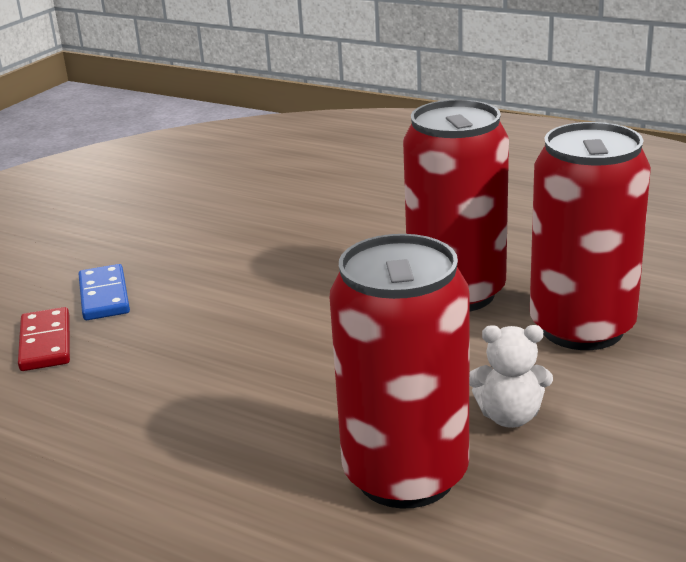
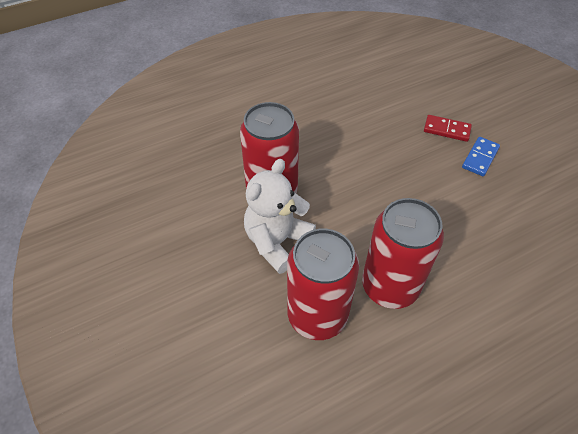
camera: 120 degrees right, 25 degrees up
(104, 296) = (480, 158): blue domino -> blue domino turned 75 degrees counterclockwise
(509, 416) = (277, 242): white teddy bear -> white teddy bear, size x1.86

